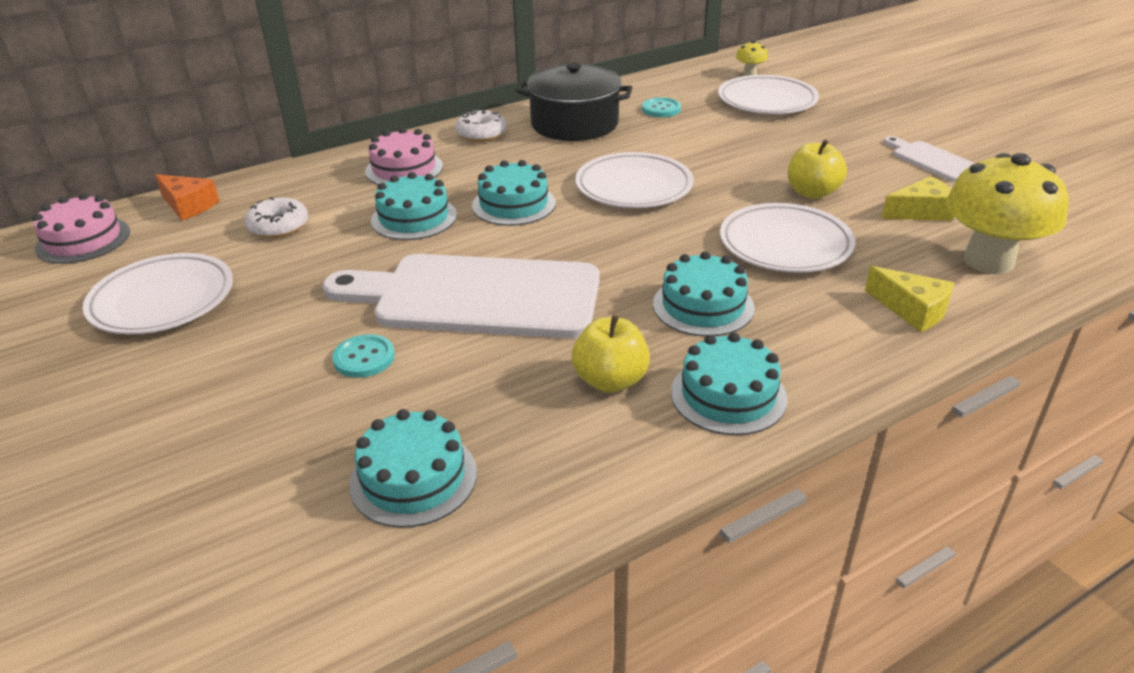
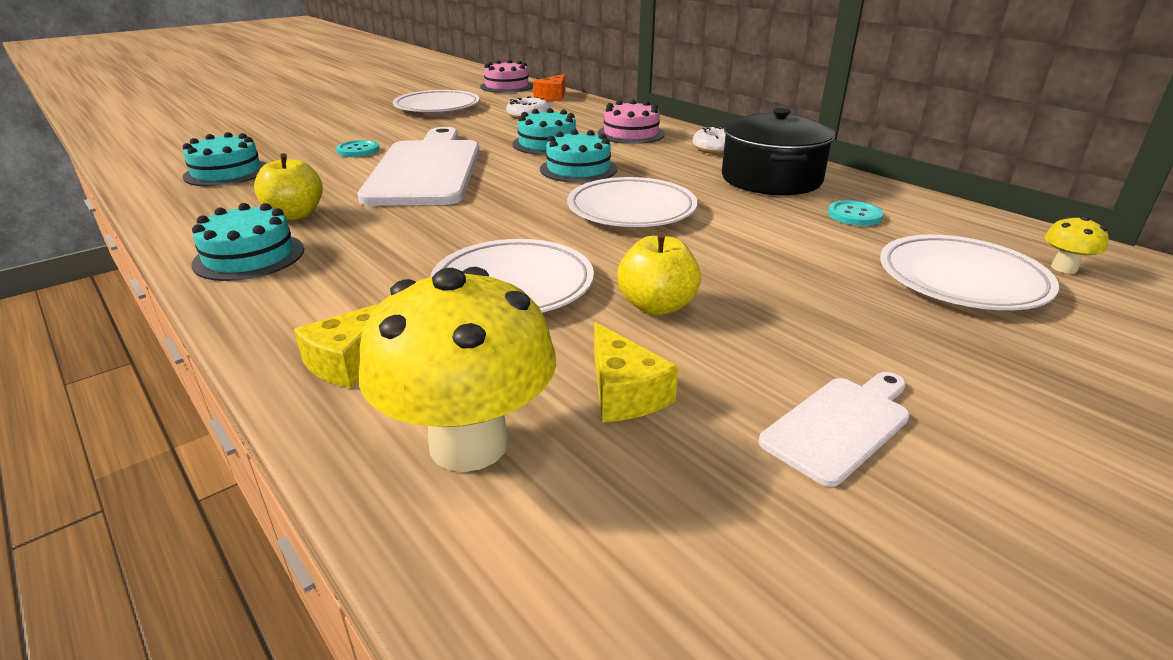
camera: 80 degrees right, 5 degrees down
(703, 306) = (393, 245): turquoise cake -> none

